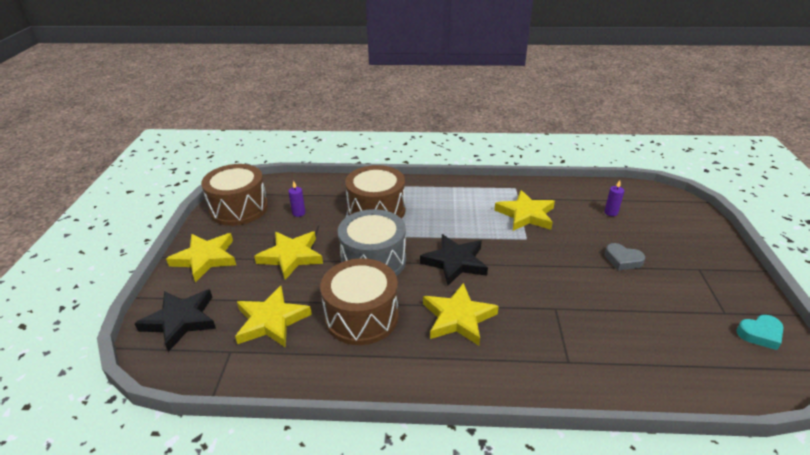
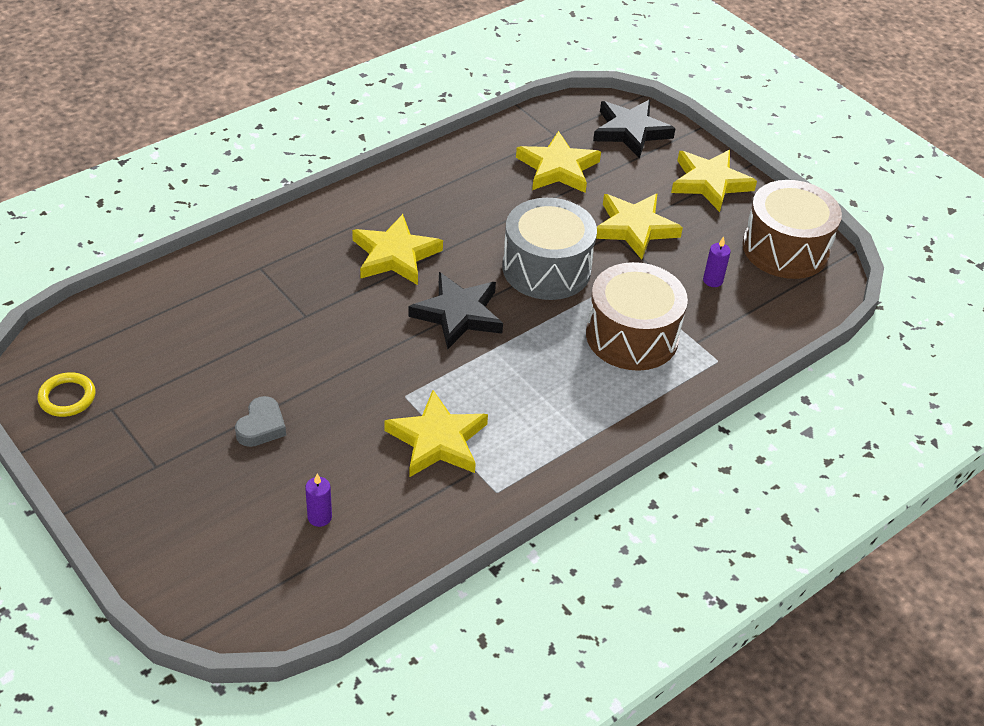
camera: 135 degrees right, 10 degrees up
(361, 316) = (485, 210): brown drum -> none
(622, 260) = (261, 426): grey heart -> grey heart turned 120 degrees clockwise
(760, 334) = (67, 397): turquoise heart -> yellow ring

